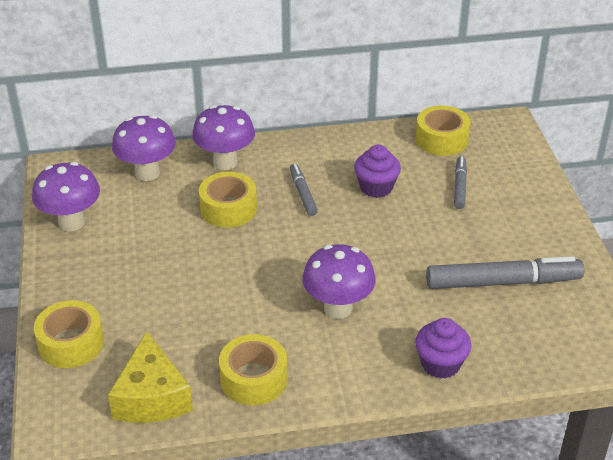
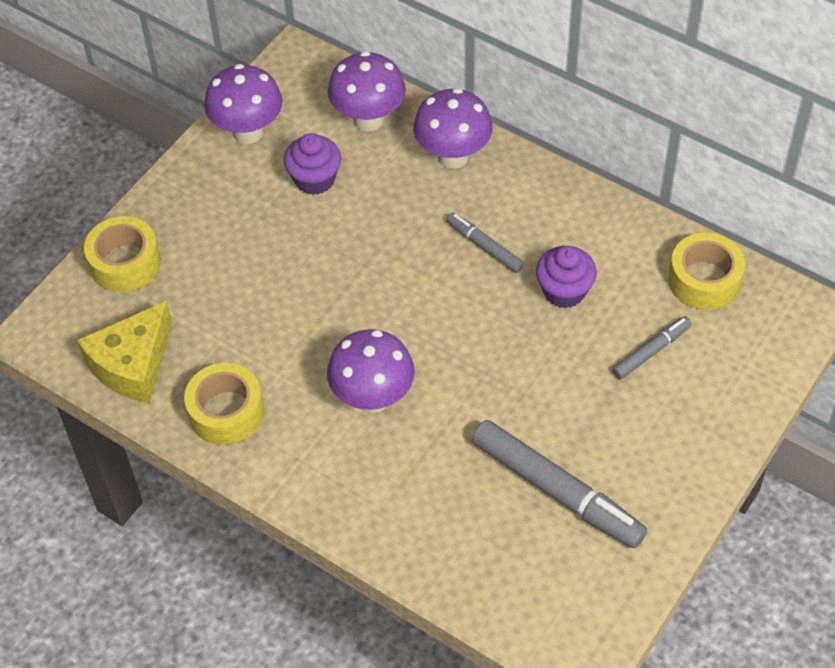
camera: 45 degrees right, 15 degrees up
(228, 209) = (397, 214): yellow tape -> none
(303, 193) = (484, 247): grey marker -> grey marker turned 75 degrees counterclockwise
(440, 364) = (395, 526): purple cupcake -> purple cupcake (314, 179)

